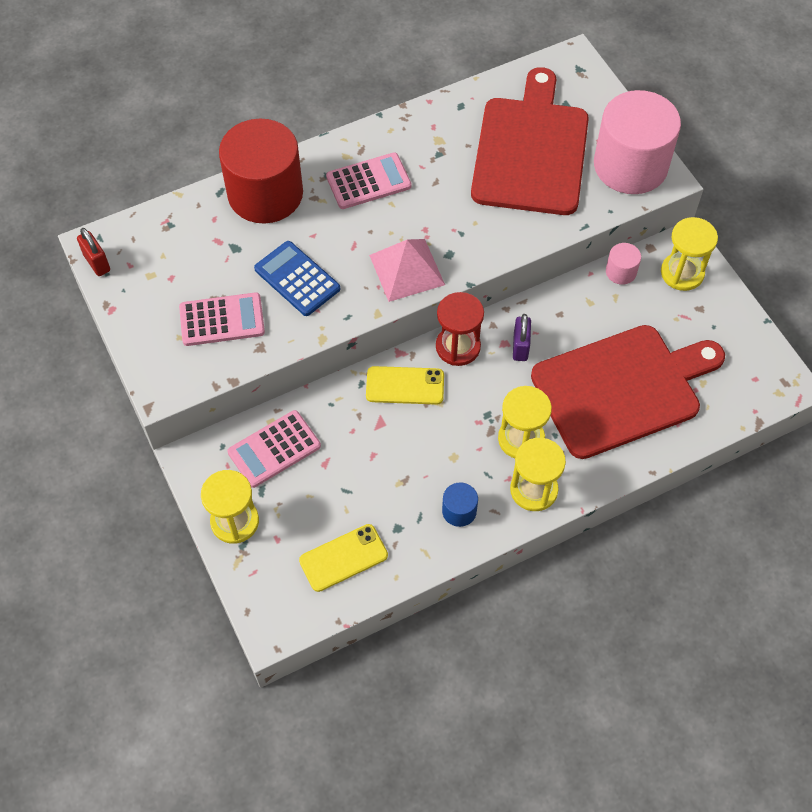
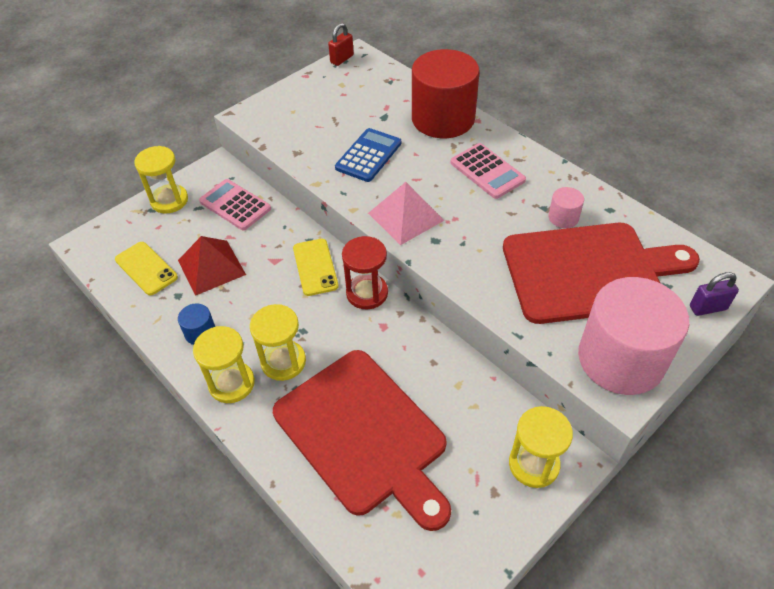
camera: 75 degrees right, 10 degrees down
(222, 320) = (315, 127): pink calculator -> none
(367, 488) = (211, 267): none -> red pyramid
(520, 347) = (383, 339): purple padlock -> purple padlock (707, 308)
(621, 272) = (507, 404): pink cylinder -> pink cylinder (563, 217)

